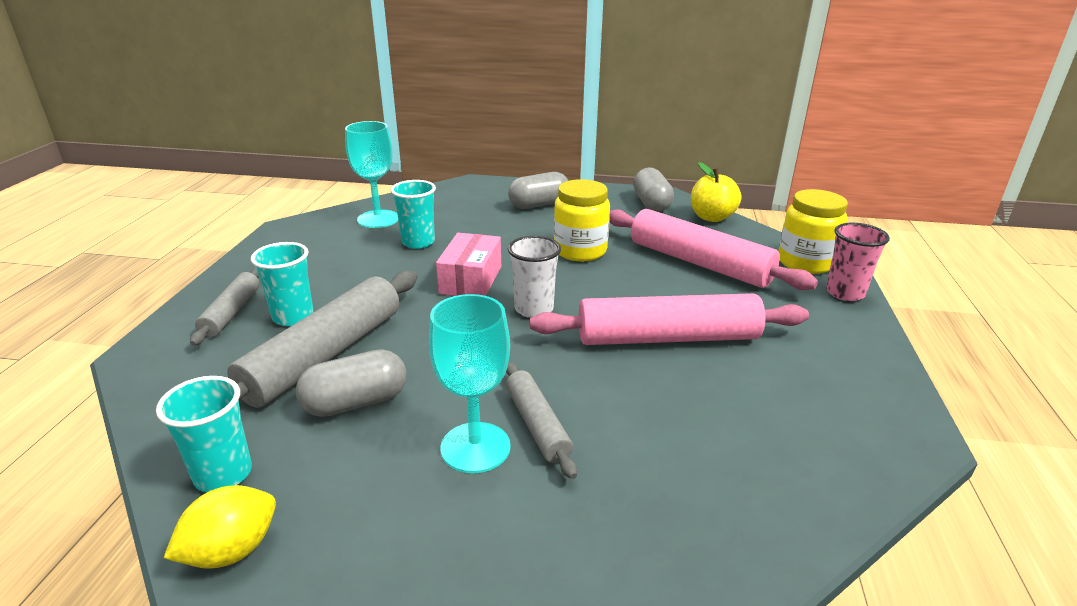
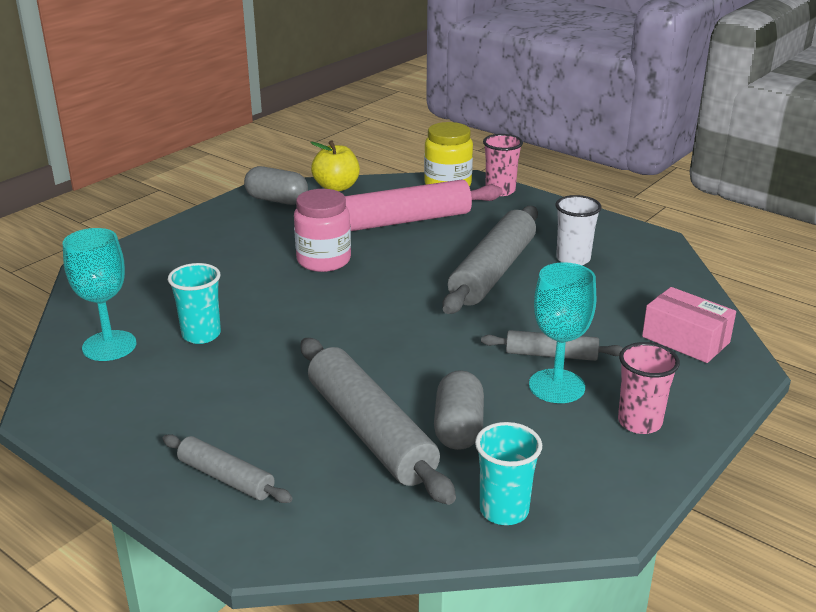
camera: 60 degrees left, 0 degrees up
(232, 551) = (595, 515): yellow lemon -> none
(293, 317) = (278, 439): turquoise cup -> none
(442, 541) = (639, 422): none -> pink cup
(471, 280) = (315, 326): pink box -> pink box (685, 339)
(534, 309) = (398, 311): white cup -> white cup (573, 259)
(539, 205) = (204, 249): grey capsule -> none
(580, 251) = (323, 260): yellow jar -> pink jar
(667, 338) = (493, 272): pink rolling pin -> grey rolling pin

